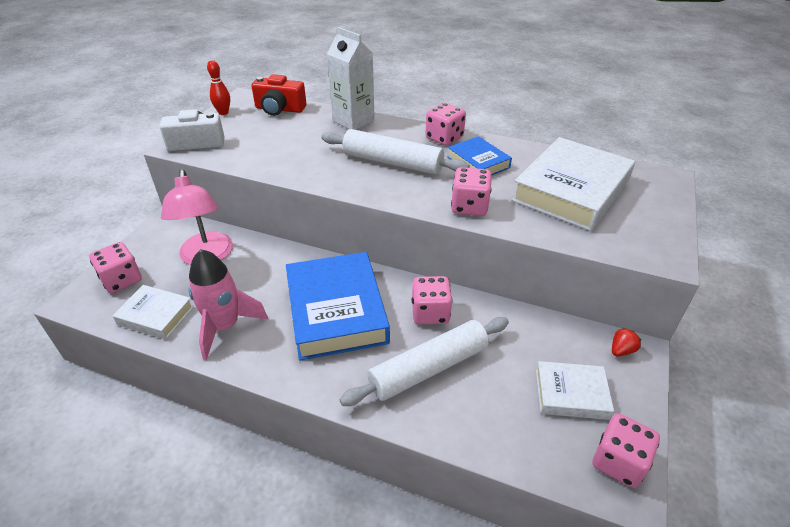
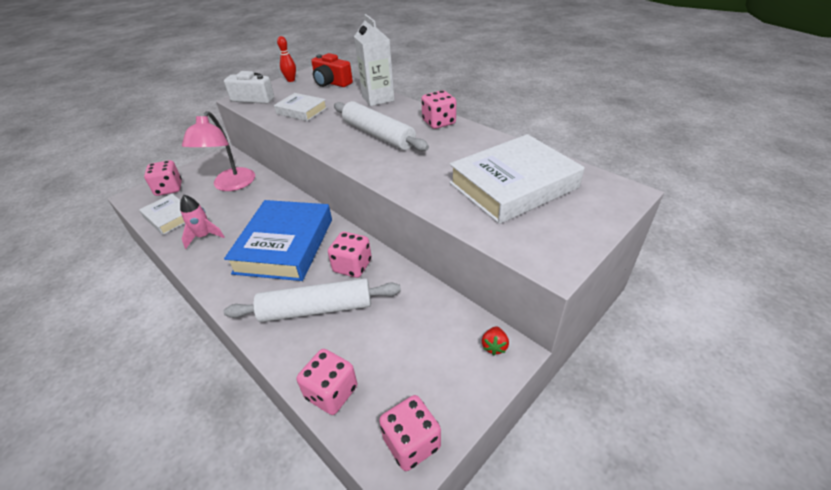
camera: 25 degrees right, 0 degrees up
(225, 327) = (204, 236): pink rocket -> pink rocket, size x0.64
(469, 206) = (408, 181): pink dice -> pink dice (331, 392)
(478, 162) = (449, 147): blue book -> none
(571, 394) = (416, 368): white book -> white book (301, 111)
(621, 350) = (494, 346): red strawberry -> red strawberry turned 120 degrees clockwise

